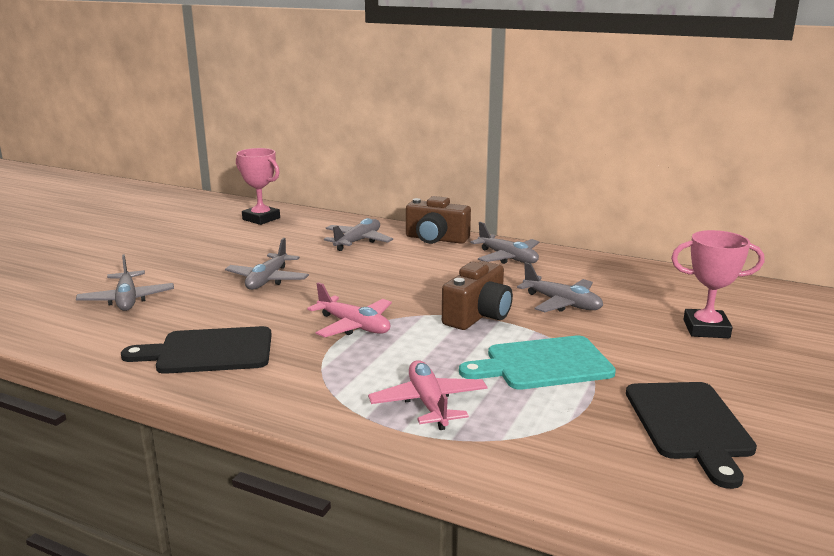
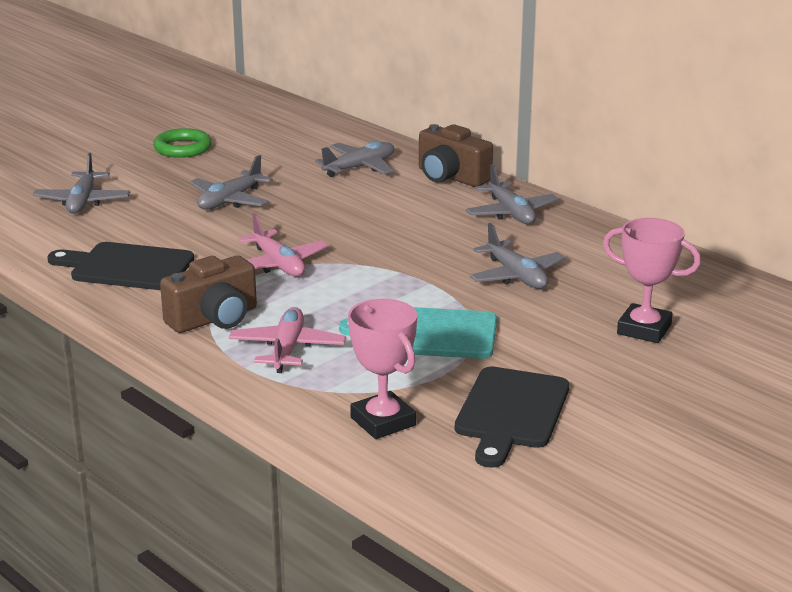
camera: 20 degrees right, 5 degrees up
(195, 246) = (182, 148): none -> green ring
(261, 219) = (275, 122): pink trophy -> pink trophy (383, 421)
(478, 315) = (413, 274): brown camera -> brown camera (214, 319)

